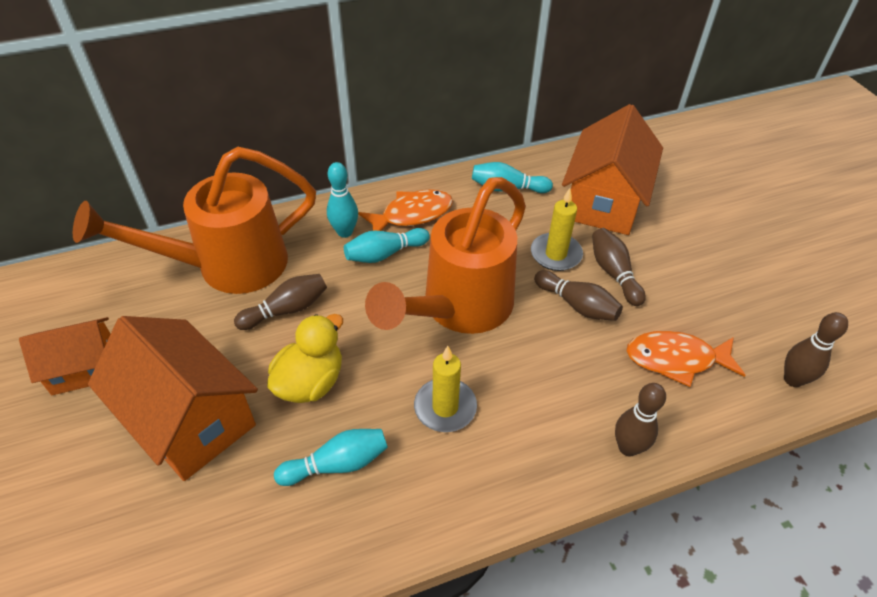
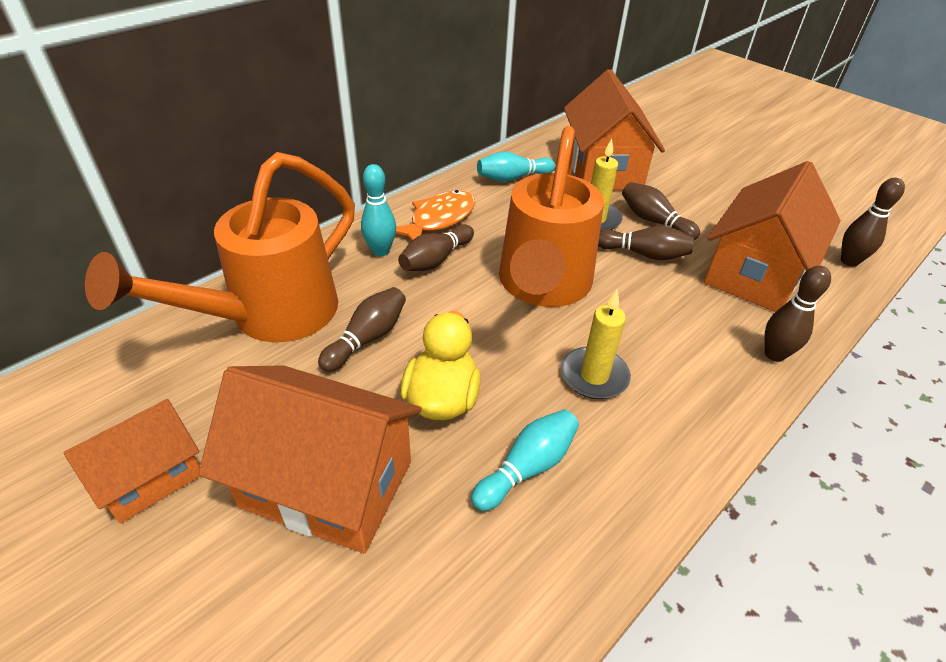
camera: 25 degrees left, 5 degrees down
(384, 254) = (436, 259): turquoise bowling pin -> brown bowling pin
(676, 359) = (755, 273): orange fish -> orange house

